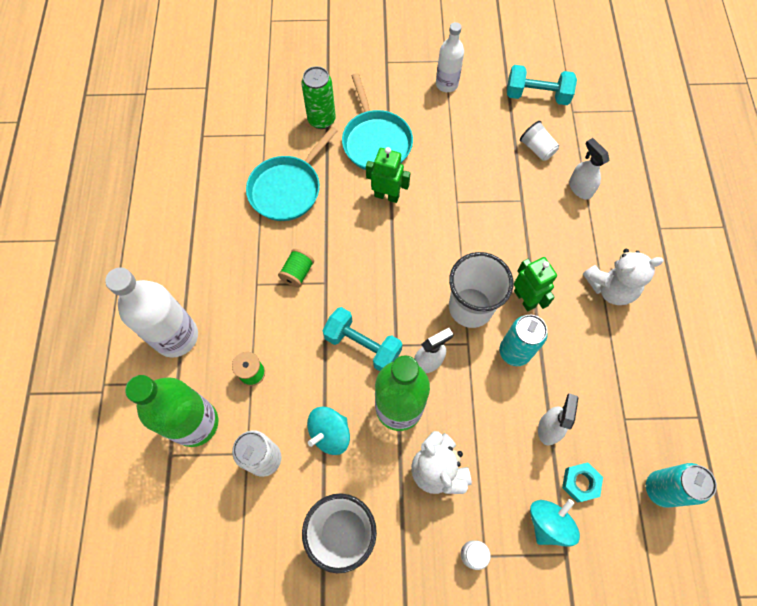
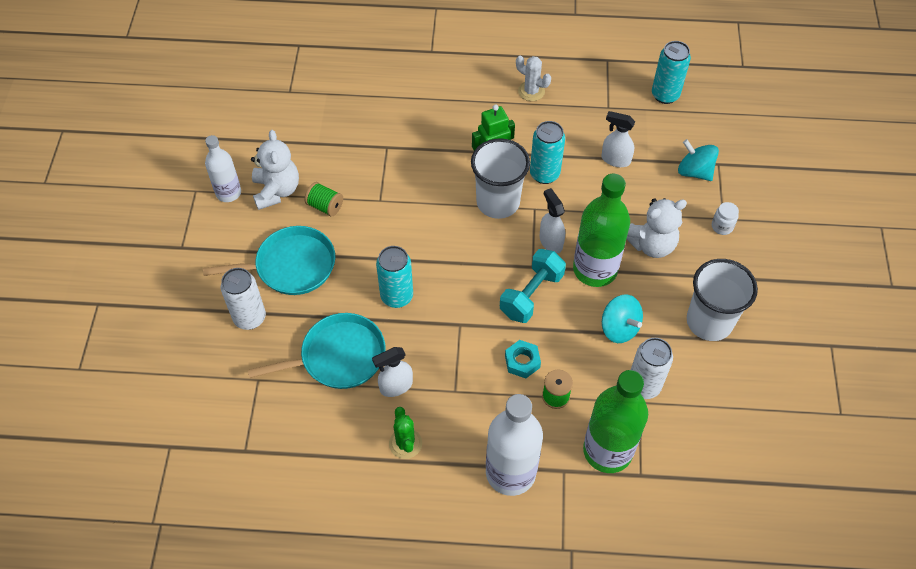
camera: 85 degrees left, 10 degrees down
(206, 249) = (405, 443): none -> green cactus
(287, 189) = (338, 356): turquoise pan -> turquoise pan turned 60 degrees counterclockwise
(297, 273) = (445, 350): green spool -> green spool (325, 206)
(321, 120) = (250, 318): green can -> white can
(351, 227) = (397, 296): none -> turquoise can
(386, 195) = (363, 261): green robot -> none
(537, 95) = (263, 117): turquoise dumbbell -> none
(537, 148) = (328, 126): white cup -> none
(580, 188) = (380, 100): white spray bottle -> white spray bottle (395, 386)
(580, 483) = (661, 145): turquoise nut -> turquoise nut (522, 361)
(610, 288) = (487, 95): white teddy bear -> white teddy bear (276, 191)
(628, 333) = (531, 91): none -> white cactus

